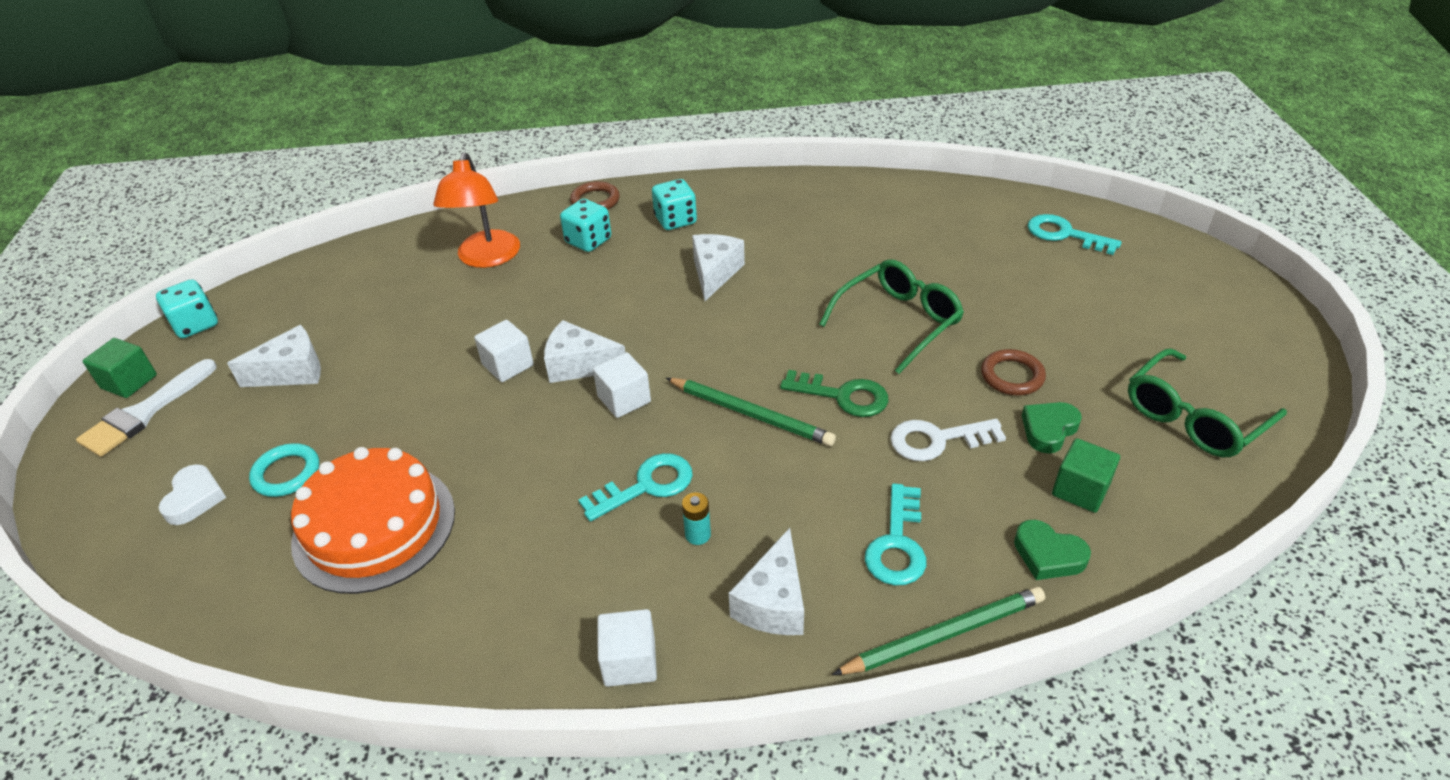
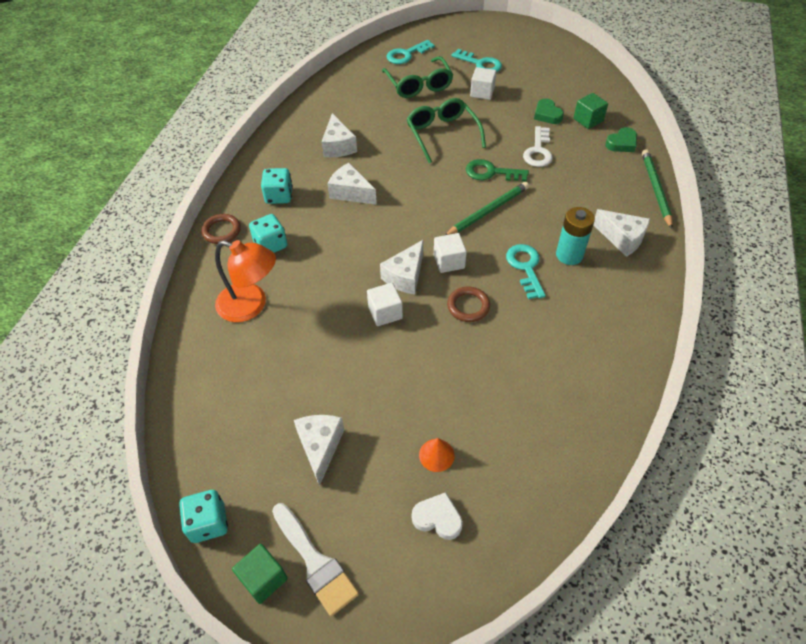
camera: 70 degrees left, 10 degrees up
(286, 473) = (436, 455): turquoise ring -> orange cone
(374, 526) = (508, 405): orange cake -> none
(629, 661) = (643, 300): white cube -> white cube (482, 92)
(698, 535) = (569, 255): turquoise battery -> turquoise battery, size x1.88
(801, 236) = (338, 146): none -> white cheese
(843, 396) = (491, 172): green key -> green key turned 120 degrees counterclockwise
(897, 544) = (600, 186): turquoise key -> turquoise key (480, 64)
(1012, 376) = (505, 112): brown ring -> brown ring (468, 306)
(1193, 417) = (558, 72): green glasses -> green glasses (419, 85)

